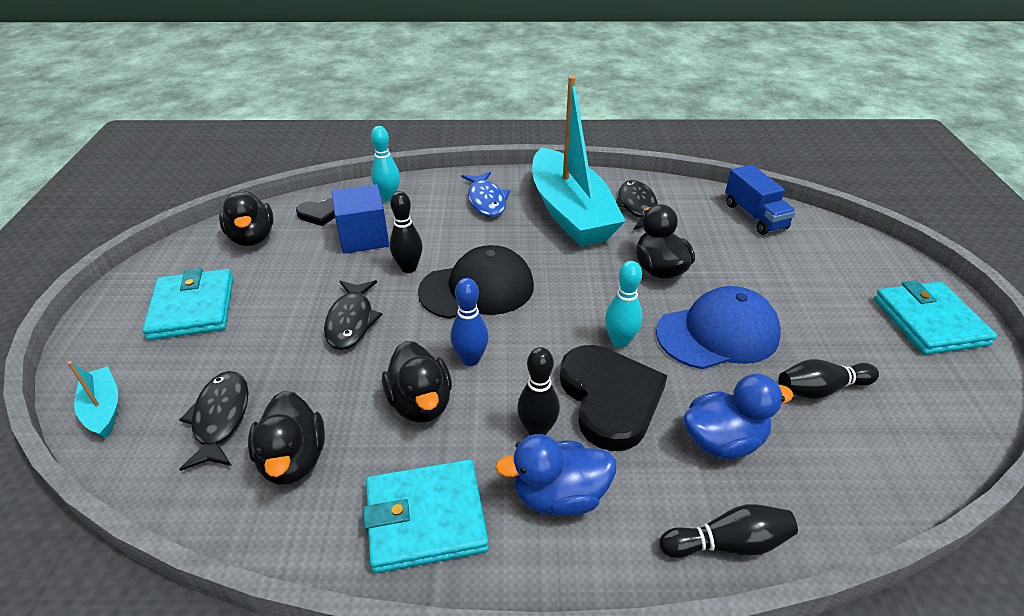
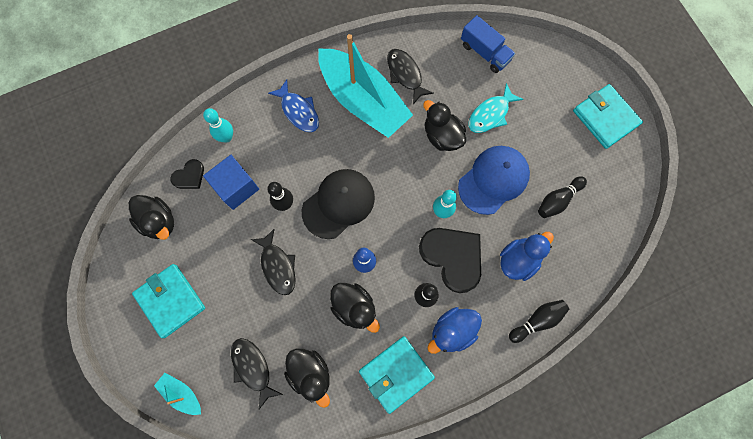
camera: 25 degrees left, 35 degrees up
(740, 269) = (490, 114): none -> turquoise fish

